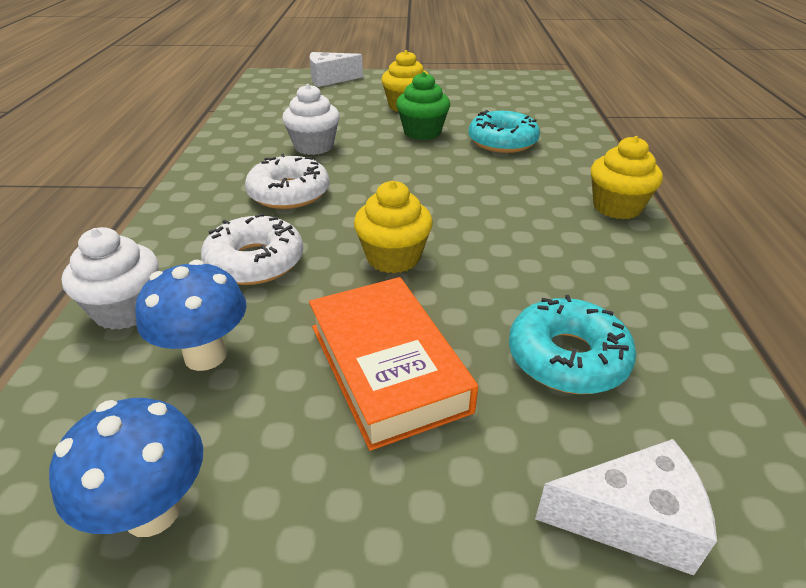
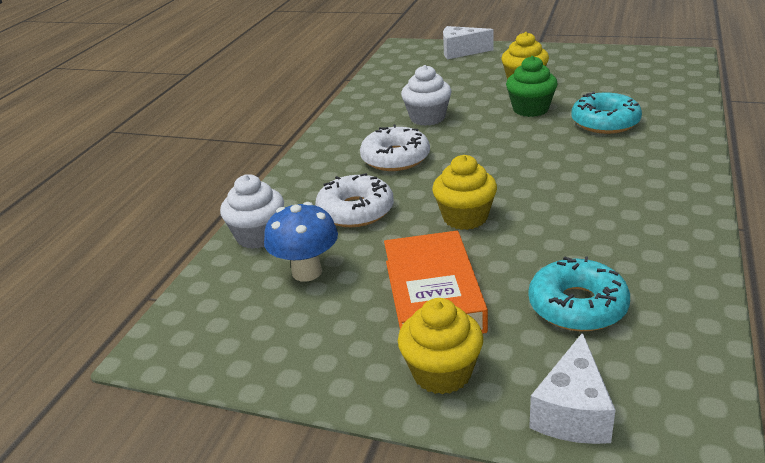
camera: 20 degrees right, 5 degrees down
(153, 511) = (259, 356): blue mushroom -> none
(617, 207) = (688, 192): yellow cupcake -> yellow cupcake (442, 373)
(631, 520) = (572, 412): white cheese -> white cheese turned 90 degrees clockwise

